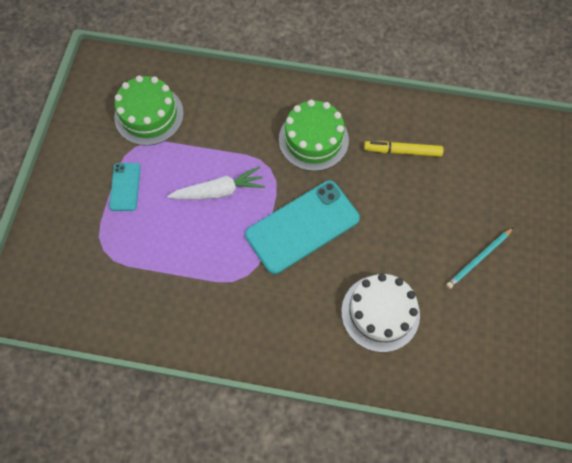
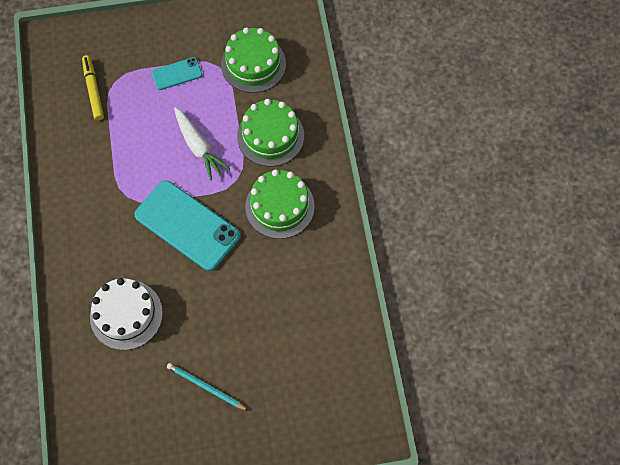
camera: 70 degrees right, 0 degrees up
(235, 124) = (270, 136): none -> green cake
(402, 151) = (297, 288): yellow marker -> yellow marker (93, 90)

